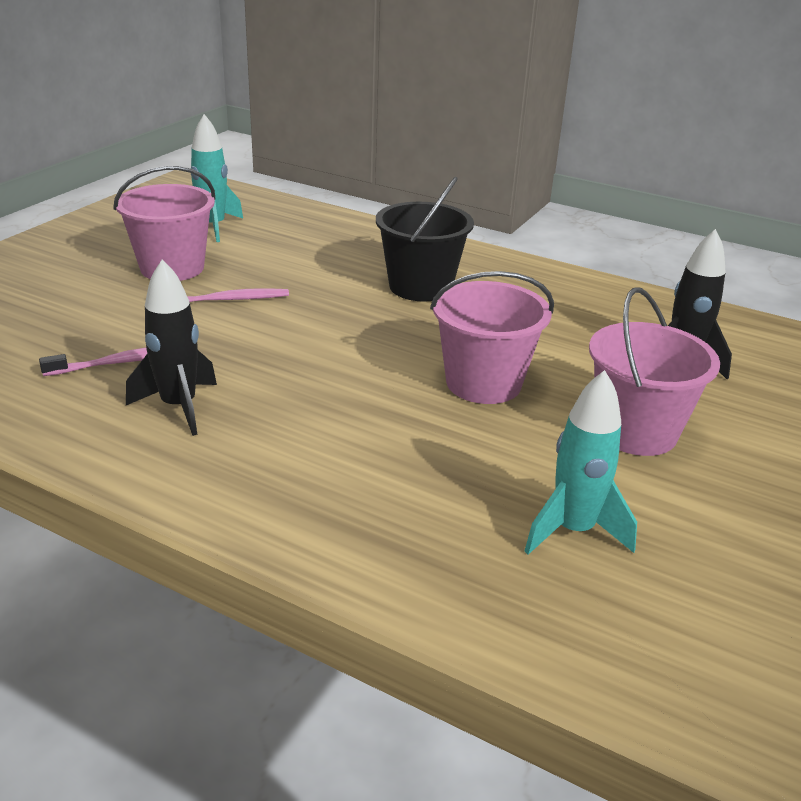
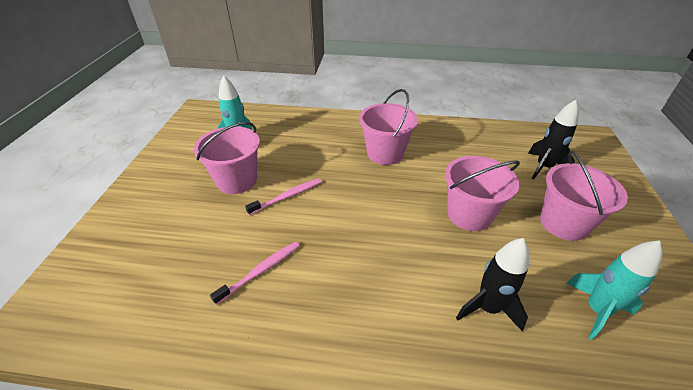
camera: 20 degrees left, 10 degrees up
(179, 407) = (321, 298): black rocket -> black rocket (487, 308)
(420, 287) = (385, 153): black bucket -> pink bucket

